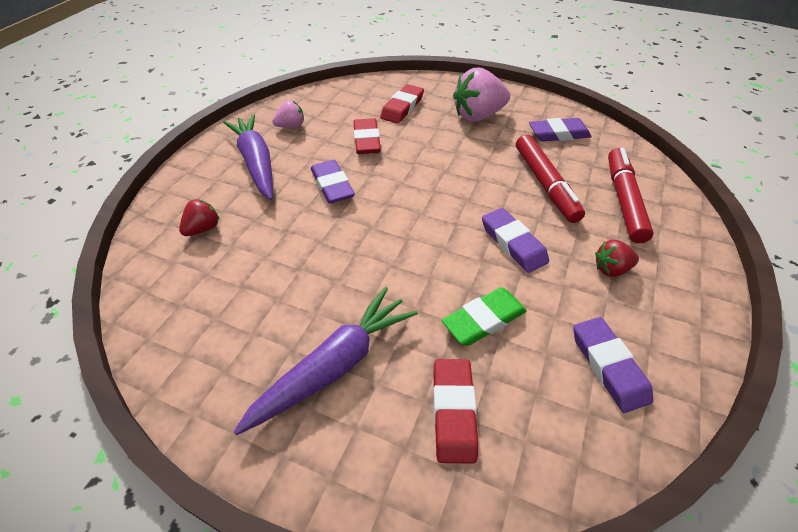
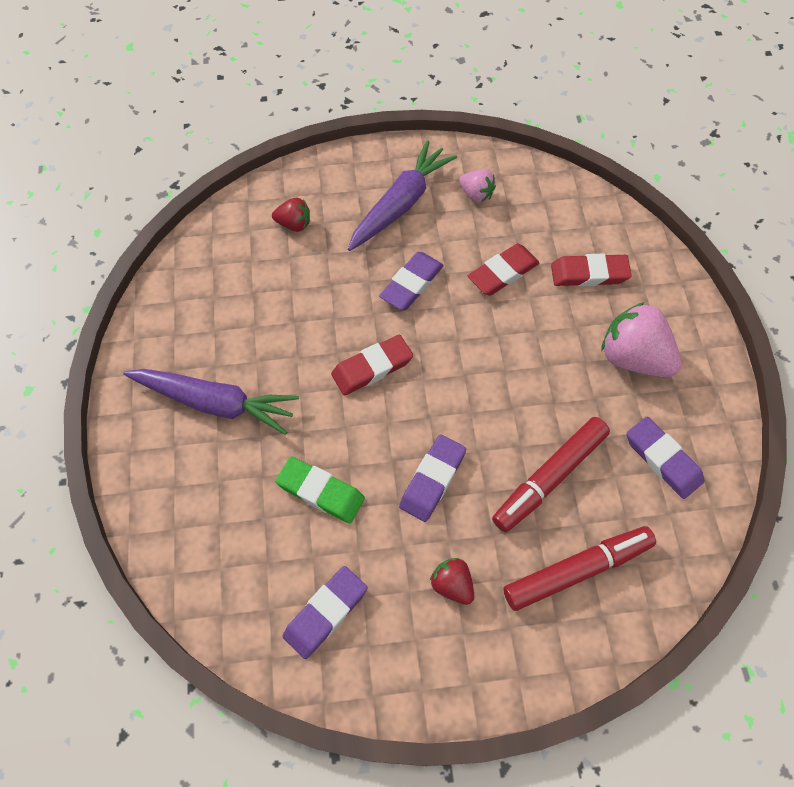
camera: 60 degrees right, 15 degrees up
(453, 412) = (219, 506): red eraser -> red eraser (372, 367)

